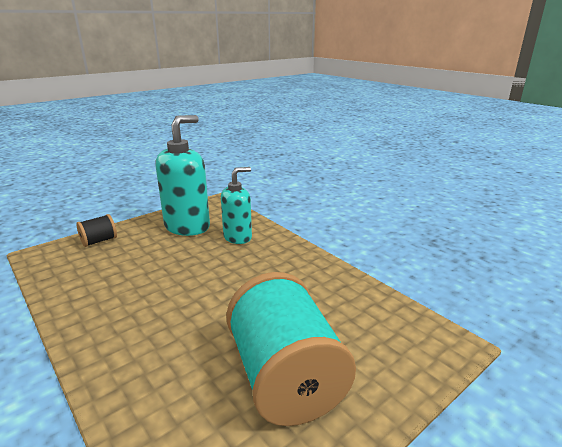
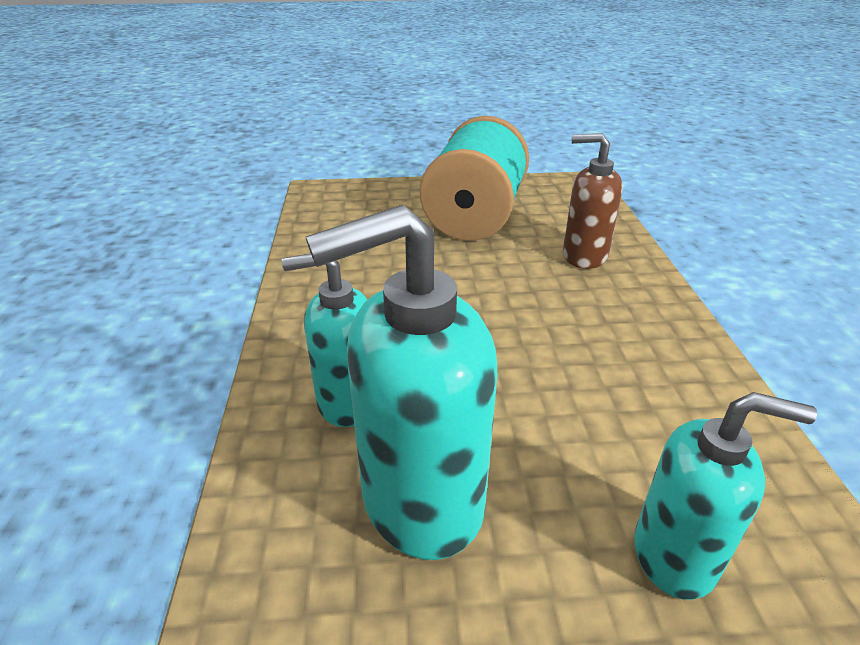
camera: 145 degrees left, 10 degrees up
(99, 241) = (675, 555): black spool -> turquoise soap dispenser
(158, 369) = (584, 256): none -> brown soap dispenser

